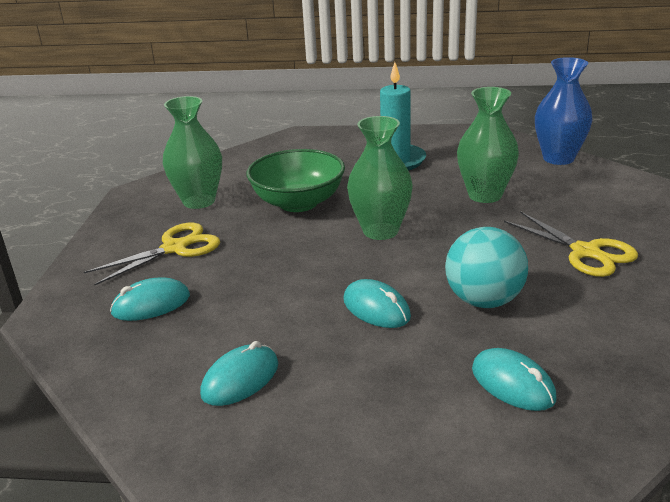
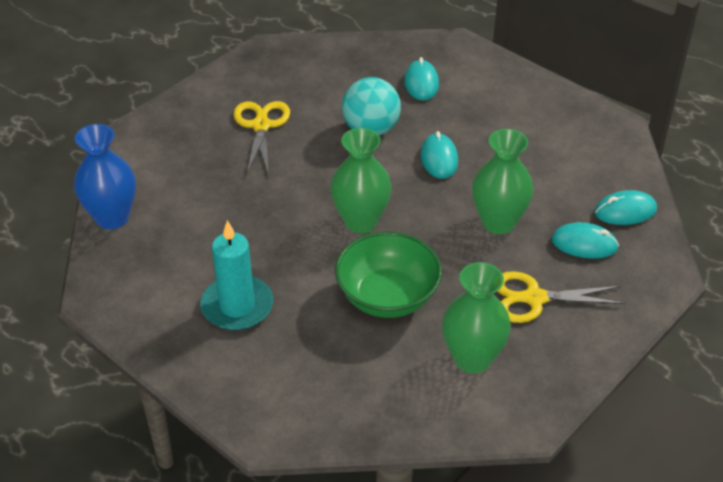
camera: 145 degrees left, 15 degrees up
(240, 379) = (559, 156): turquoise mouse -> turquoise mouse (625, 211)
(485, 195) = (236, 212): green vase -> green vase (498, 222)

